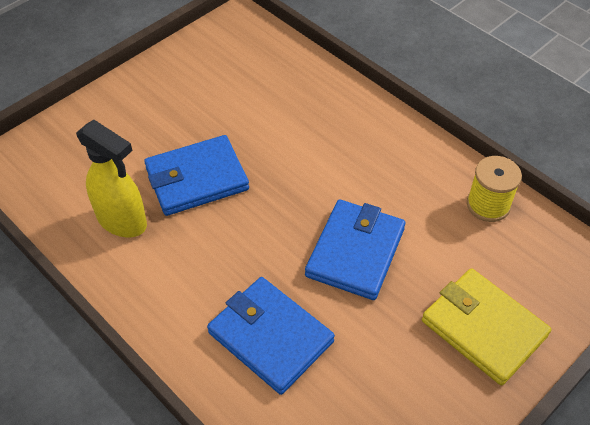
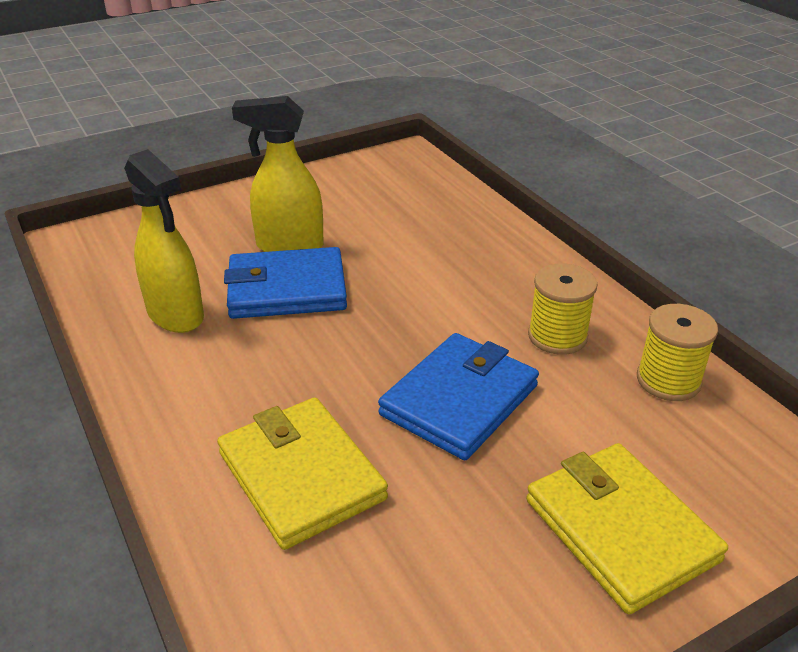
camera: 15 degrees right, 15 degrees down
(181, 136) = (289, 246): none -> yellow spray bottle
(271, 337) = (301, 476): blue wallet -> yellow wallet
(406, 182) = (557, 336): none -> yellow spool

